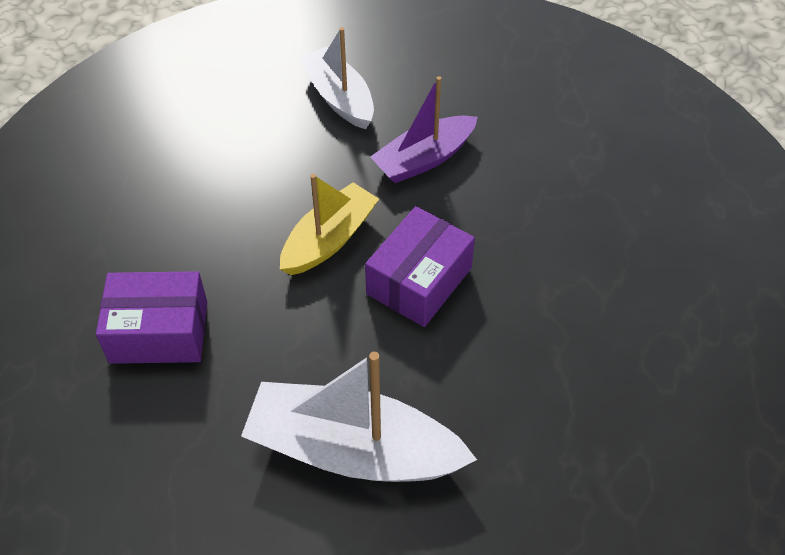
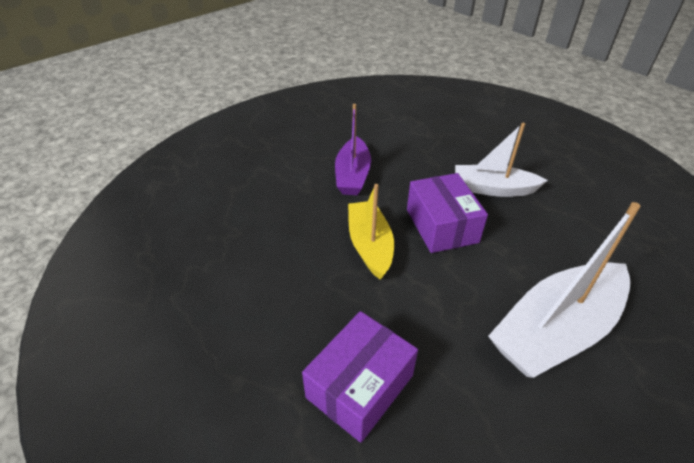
camera: 50 degrees left, 10 degrees down
(339, 98) = (264, 180): white boat -> white boat (493, 189)

